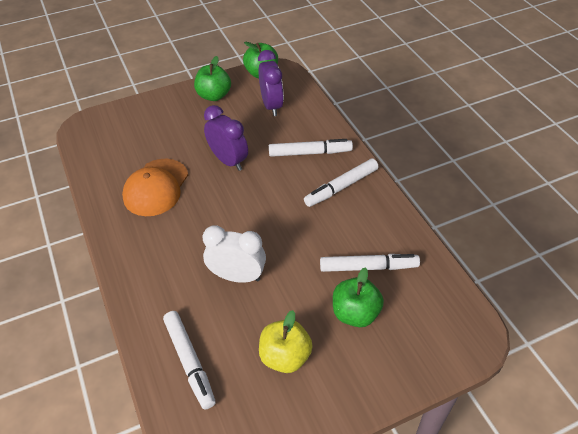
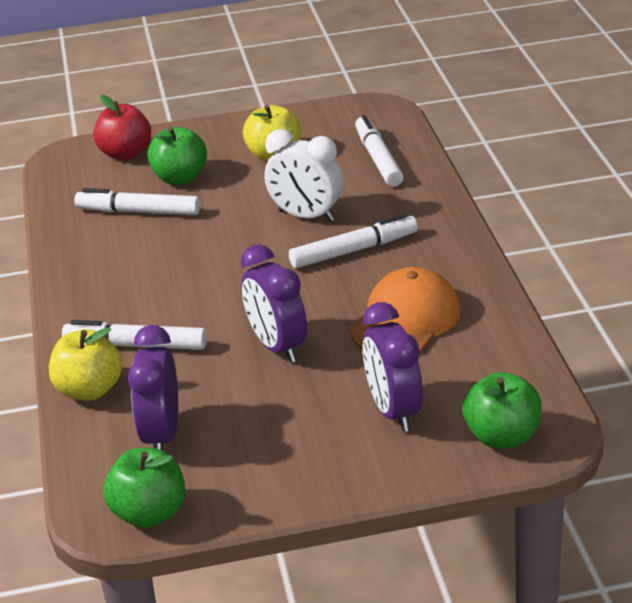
camera: 165 degrees left, 15 degrees down
(159, 130) = (394, 411): none -> purple clock
(214, 95) = (270, 471): green apple -> green apple (502, 437)
(320, 124) = (89, 390): none -> yellow apple
(341, 187) = (116, 294): white marker -> white marker (354, 250)
(422, 345) = (125, 153): none -> red apple

